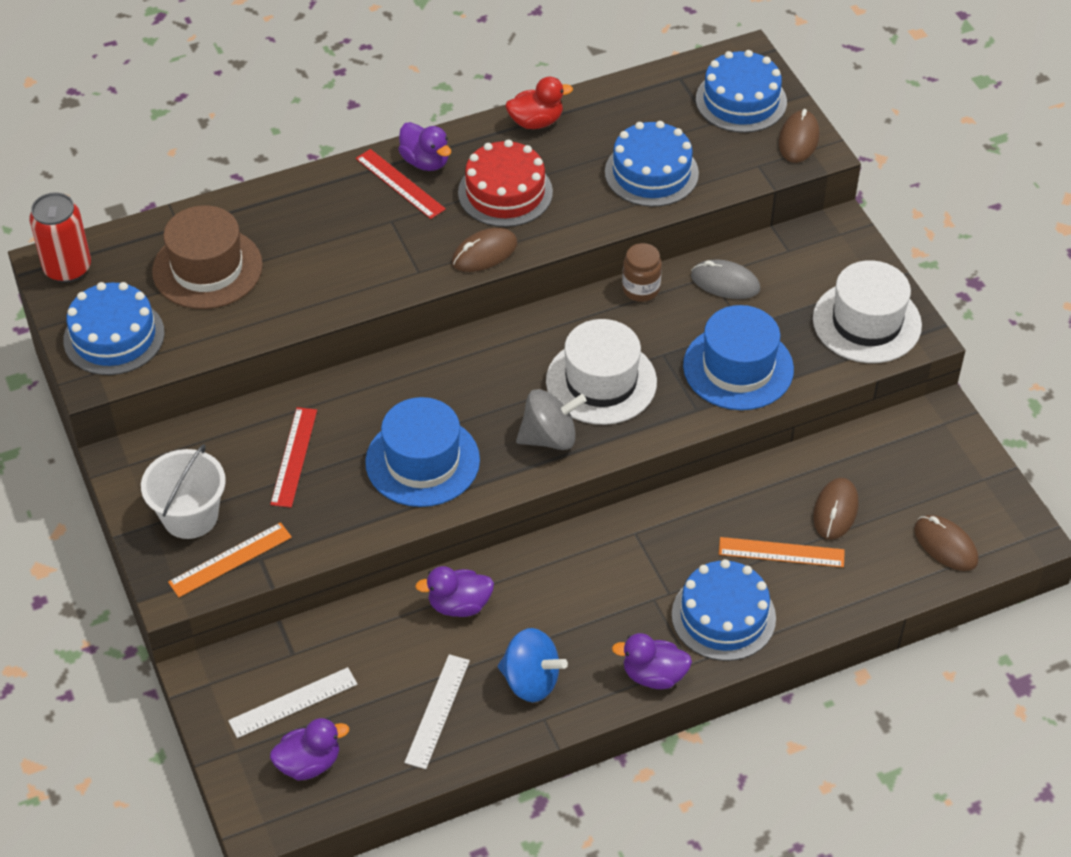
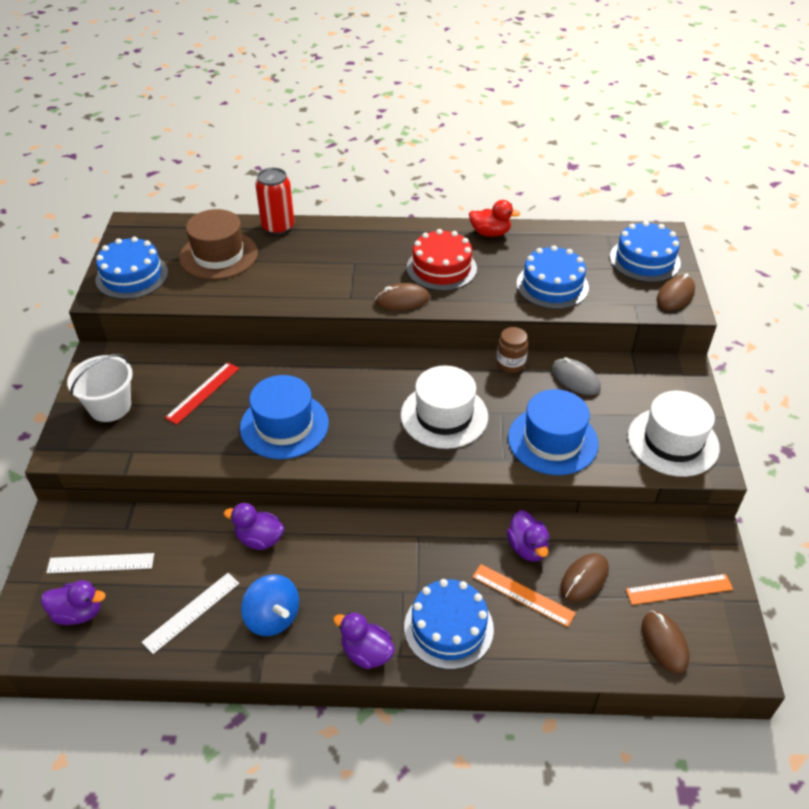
camera: 25 degrees right, 5 degrees down
(67, 268) = (137, 230): red can -> red can (278, 227)
(230, 560) = (112, 444): orange ruler -> orange ruler (679, 589)
(400, 183) = (375, 243): red ruler -> none
(425, 161) = (401, 235): purple duck -> purple duck (527, 548)
(550, 437) = (383, 441): grey spinning top -> none

